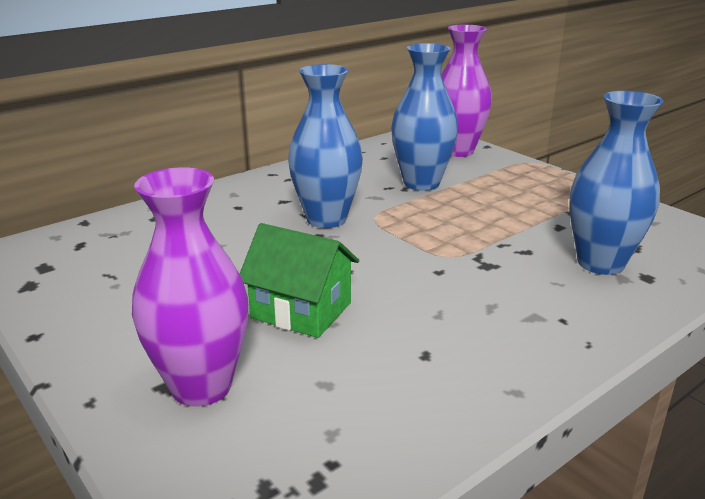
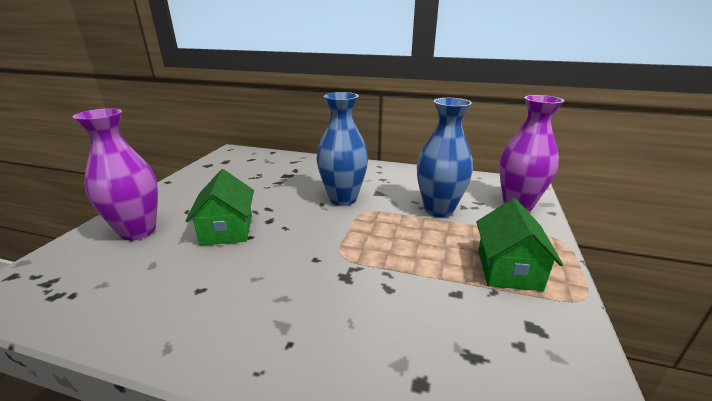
camera: 55 degrees right, 0 degrees up
(548, 196) = (508, 269): none -> green house
(600, 263) = (413, 340): blue vase -> none

